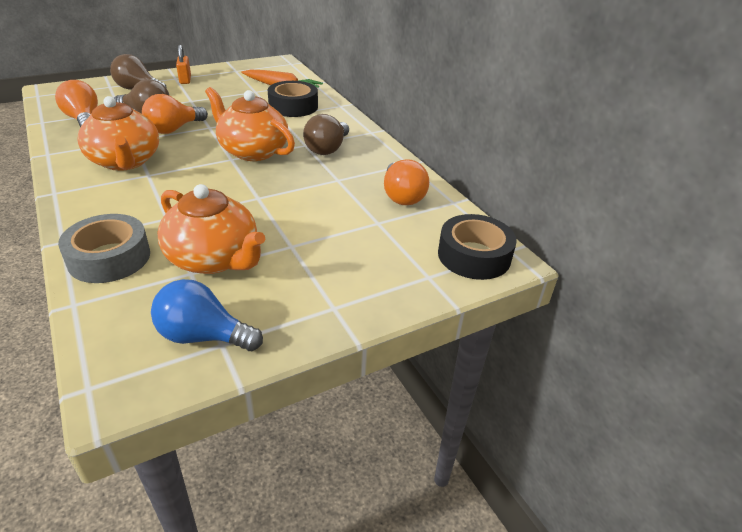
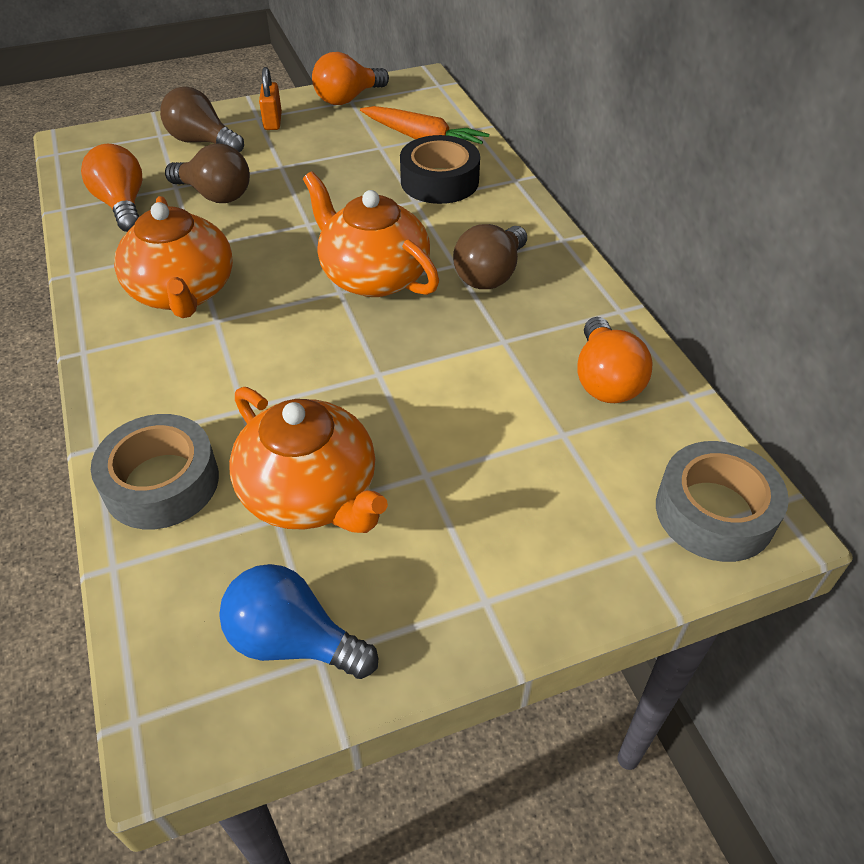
camera: 10 degrees right, 10 degrees up
(174, 129) = (255, 227): orange light bulb -> orange light bulb (348, 99)
(474, 256) = (714, 512): black tape -> grey tape

